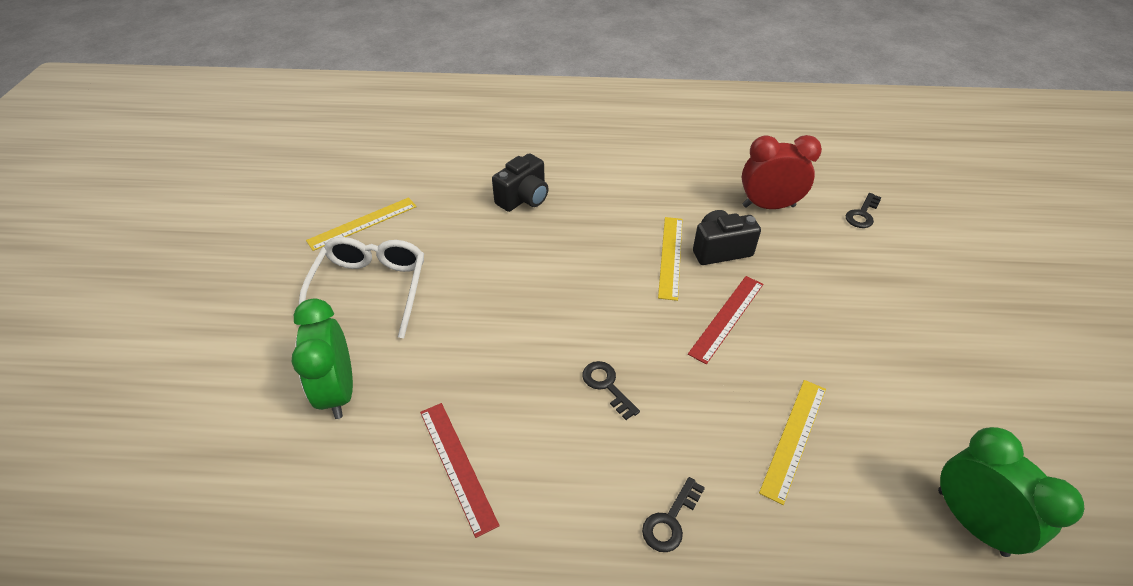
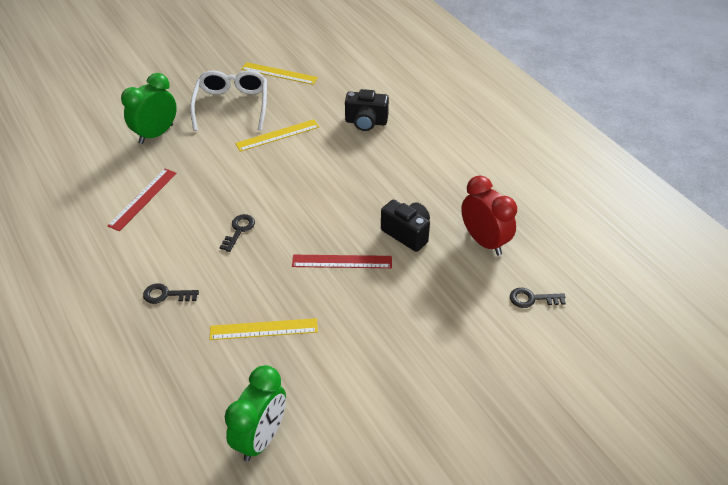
camera: 55 degrees right, 0 degrees up
(370, 289) = (232, 105): white glasses -> white glasses turned 60 degrees counterclockwise
(670, 256) = (376, 212): yellow ruler -> yellow ruler (277, 135)

